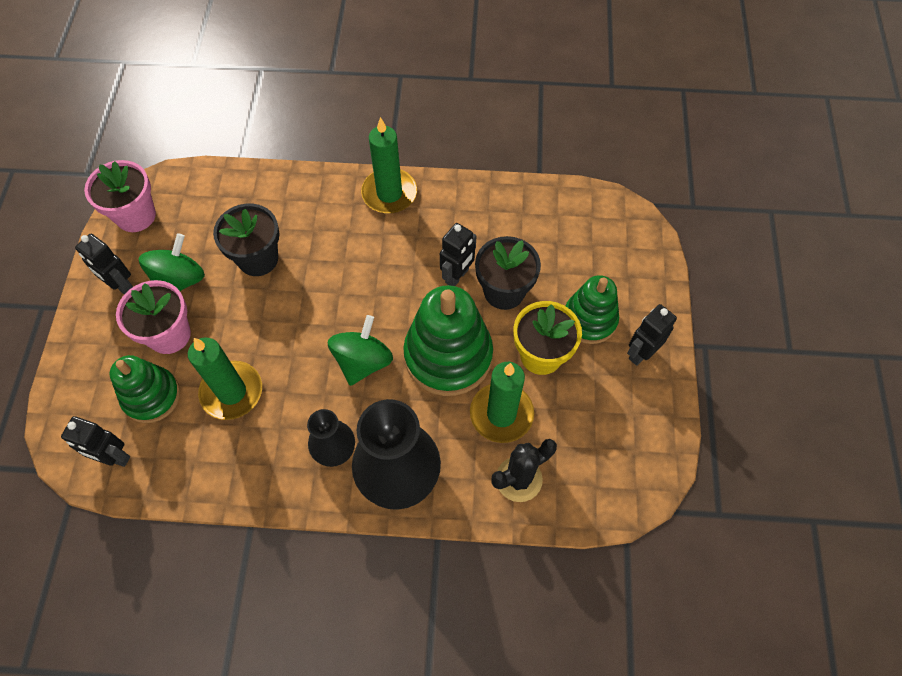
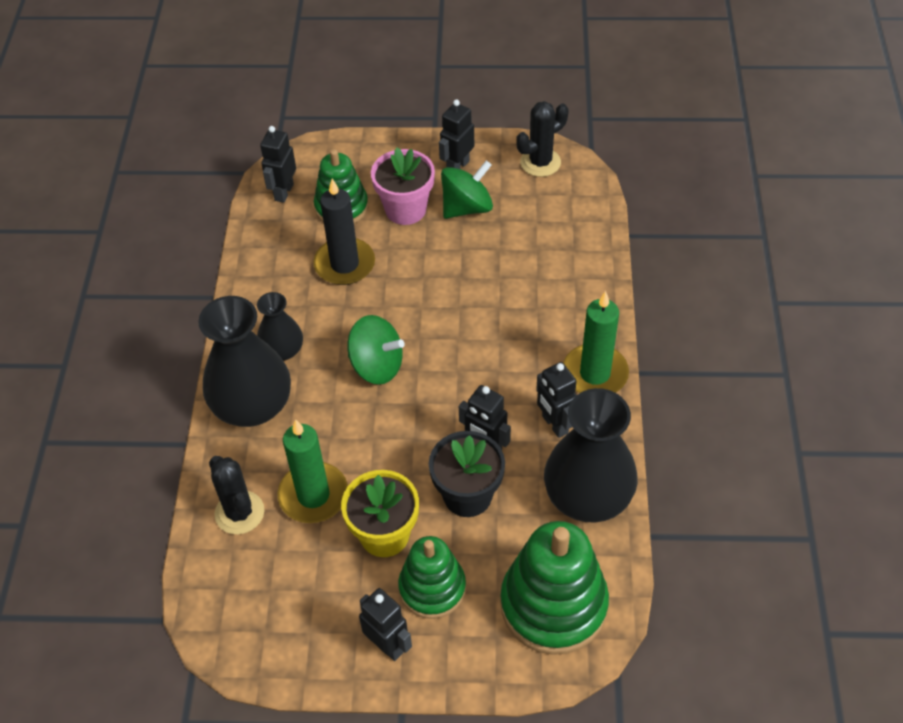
camera: 90 degrees right, 10 degrees down
(136, 216) = (540, 162): pink flower pot -> black cactus
(179, 280) = (467, 207): green spinning top -> green spinning top turned 60 degrees counterclockwise
(232, 392) = (344, 264): green candle -> black candle
(258, 259) = (496, 265): black flower pot -> none
(438, 225) = (554, 424): none -> black robot
(448, 356) = (383, 442): green stacking toy -> green stacking toy (553, 605)
(506, 208) = (587, 496): none -> black vase

